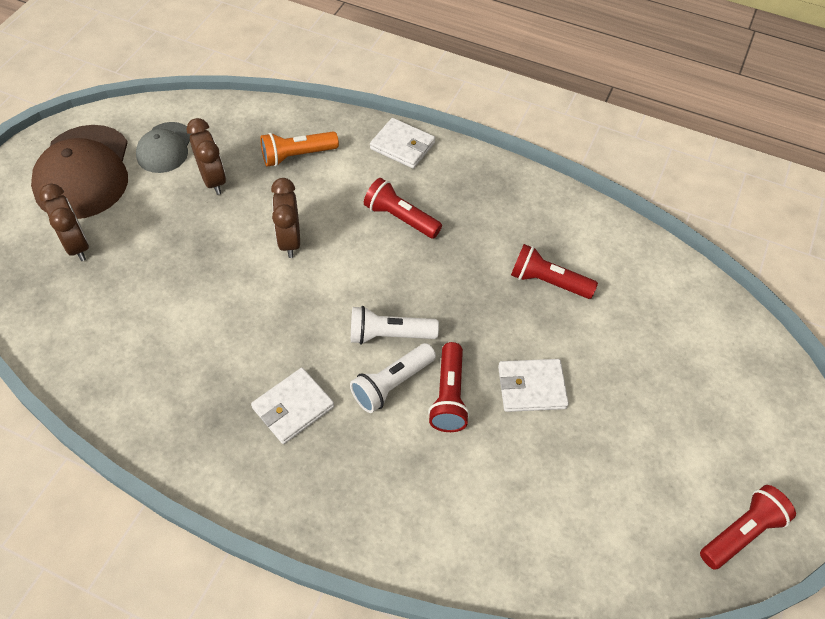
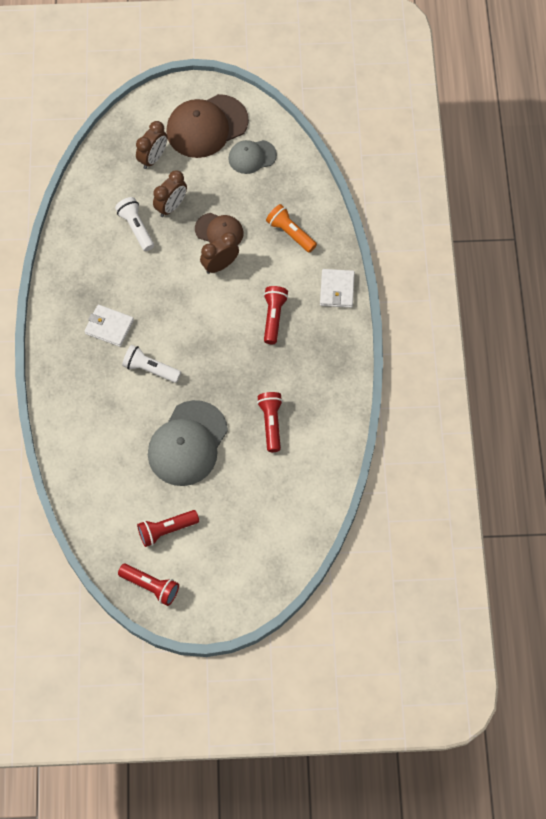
camera: 65 degrees right, 10 degrees up
(213, 180) = (242, 198): brown clock -> brown clock (171, 206)
(241, 221) = (219, 231): none -> brown cap
(389, 335) = (182, 352): white flashlight -> white flashlight (136, 228)
(449, 396) = (158, 402): red flashlight -> red flashlight (166, 530)
(531, 387) = (187, 443): white wallet -> grey cap

